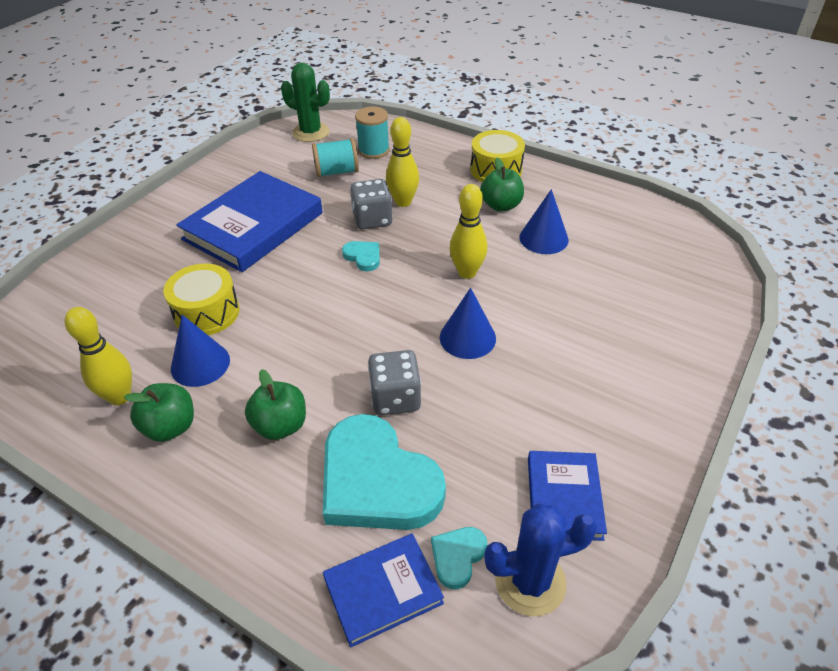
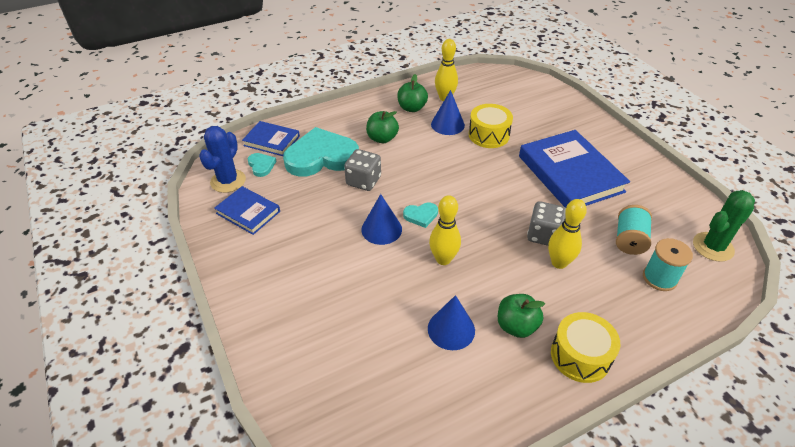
camera: 120 degrees right, 0 degrees up
(363, 257) = (498, 213): turquoise heart -> turquoise heart (421, 215)
(383, 590) = (271, 141): blue book -> blue book turned 75 degrees counterclockwise

